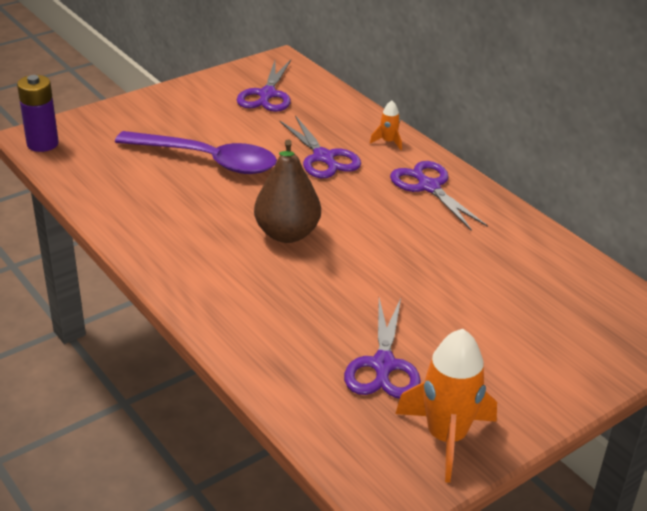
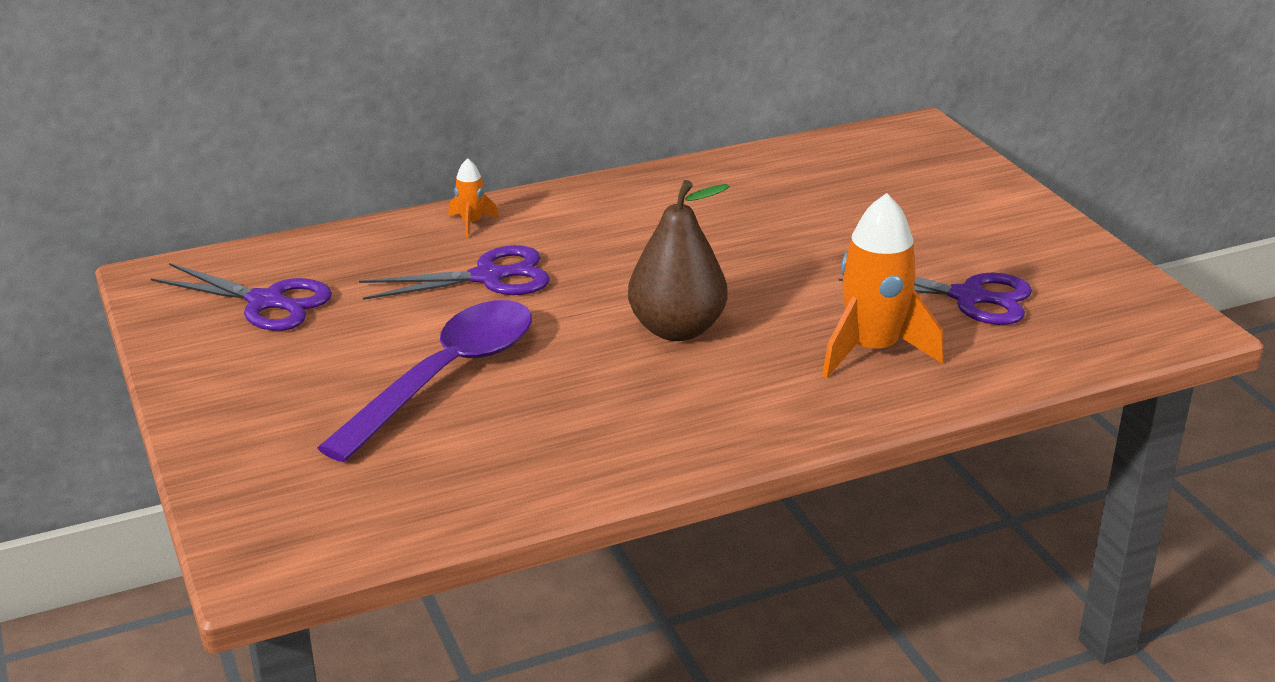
camera: 75 degrees left, 5 degrees down
(42, 144) = (292, 552): purple battery -> none
(429, 187) = (601, 212): purple scissors -> none
(446, 437) = (1090, 278): orange rocket -> orange rocket (872, 350)

